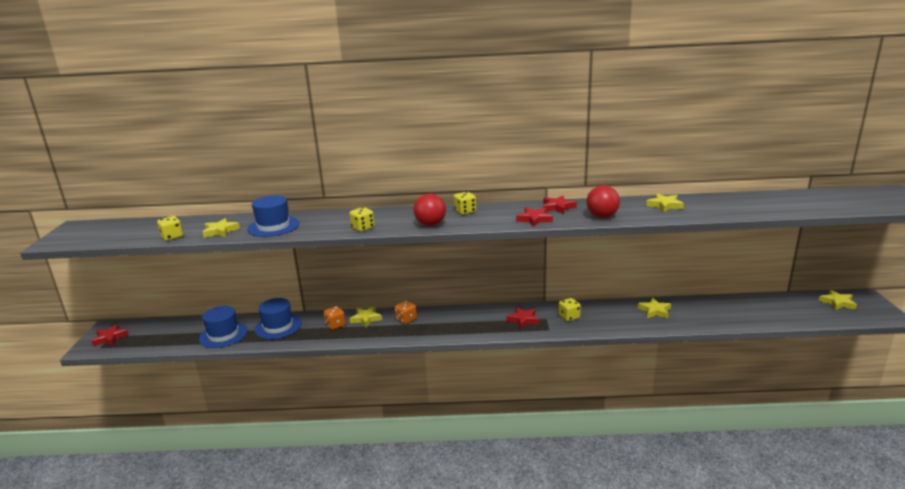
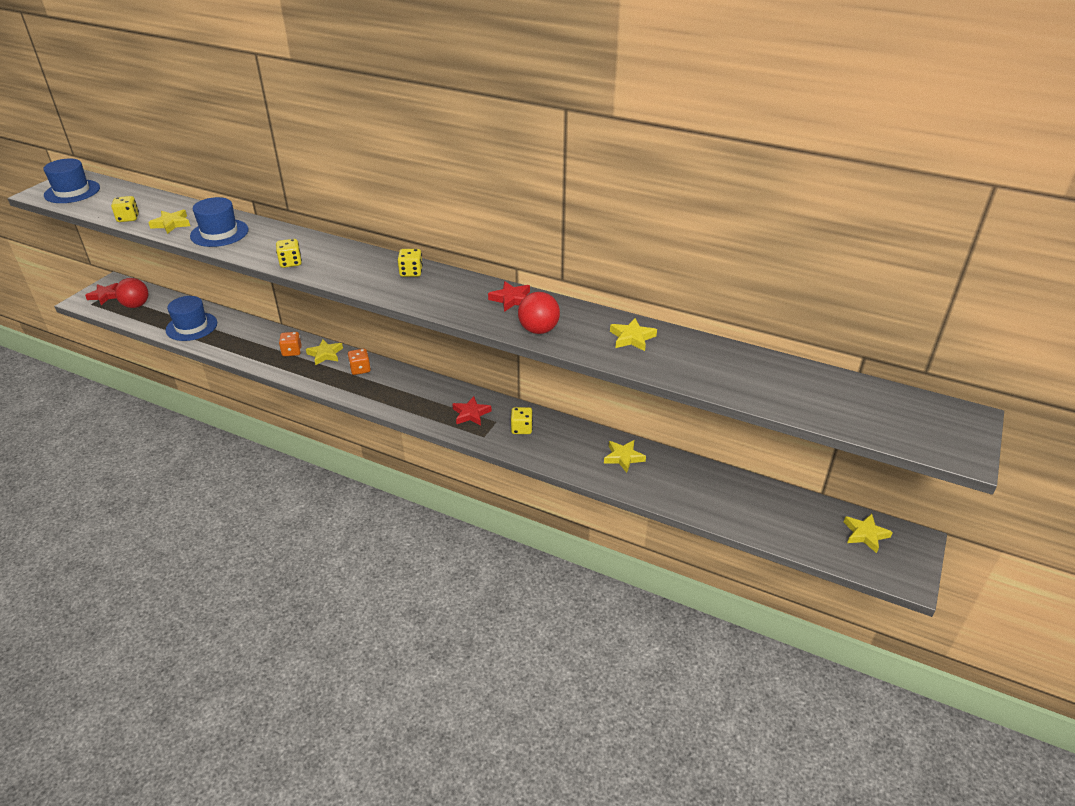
camera: 25 degrees right, 15 degrees up
(278, 326) = (243, 334): blue hat -> blue hat (72, 191)
(430, 224) = (356, 280): red ball -> red ball (136, 305)
(534, 219) = (463, 309): red star -> none

